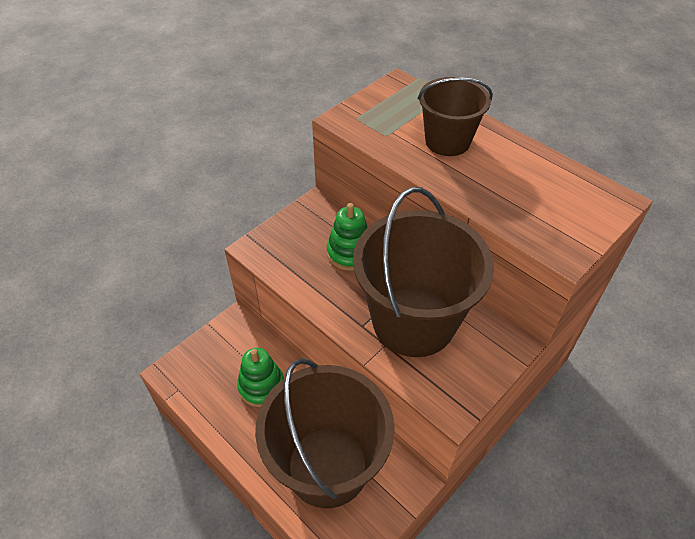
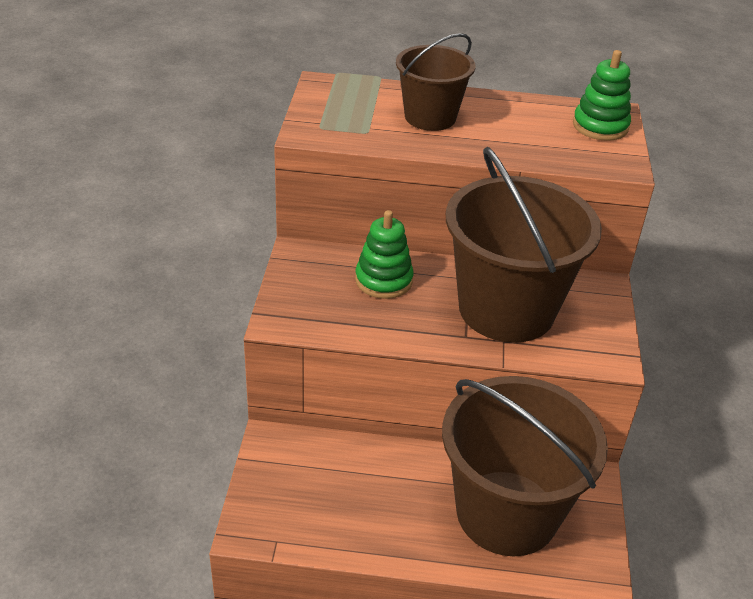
camera: 40 degrees left, 10 degrees down
(261, 386) = (366, 483): green stacking toy -> green stacking toy (600, 126)

